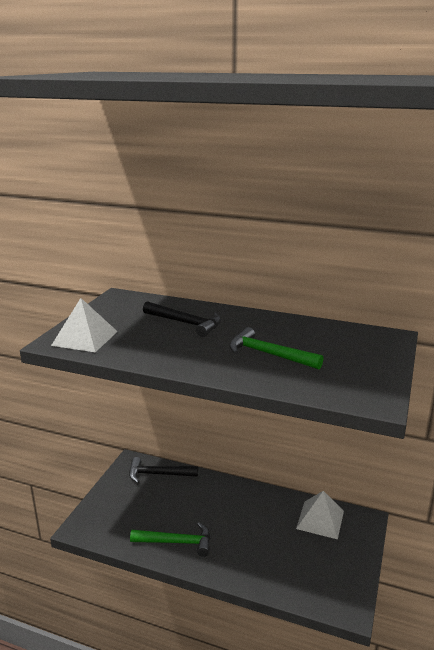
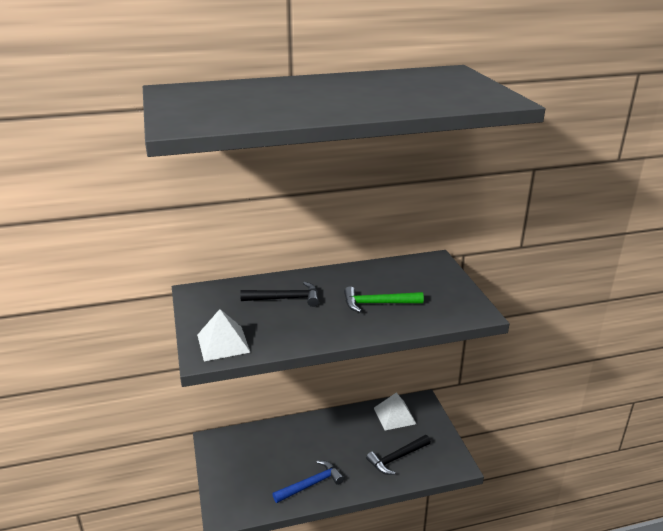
camera: 35 degrees left, 5 degrees up
(158, 474) = (245, 440): black hammer -> black hammer (397, 458)
(177, 542) = (311, 484): green hammer -> blue hammer

